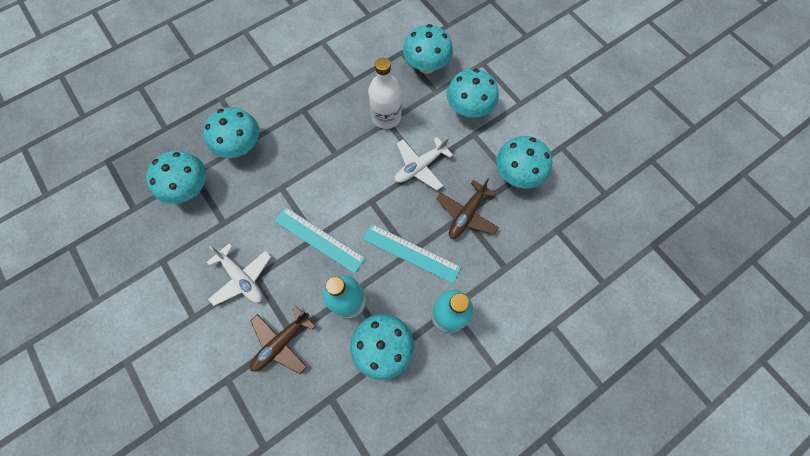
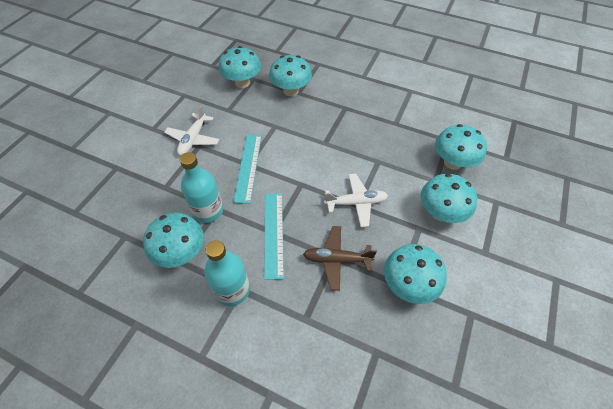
camera: 60 degrees right, 15 degrees down
(281, 342) = (156, 184): brown plane -> none
(386, 117) = (381, 158): white bottle -> none
(420, 166) = (356, 203): white plane -> white plane turned 150 degrees clockwise

